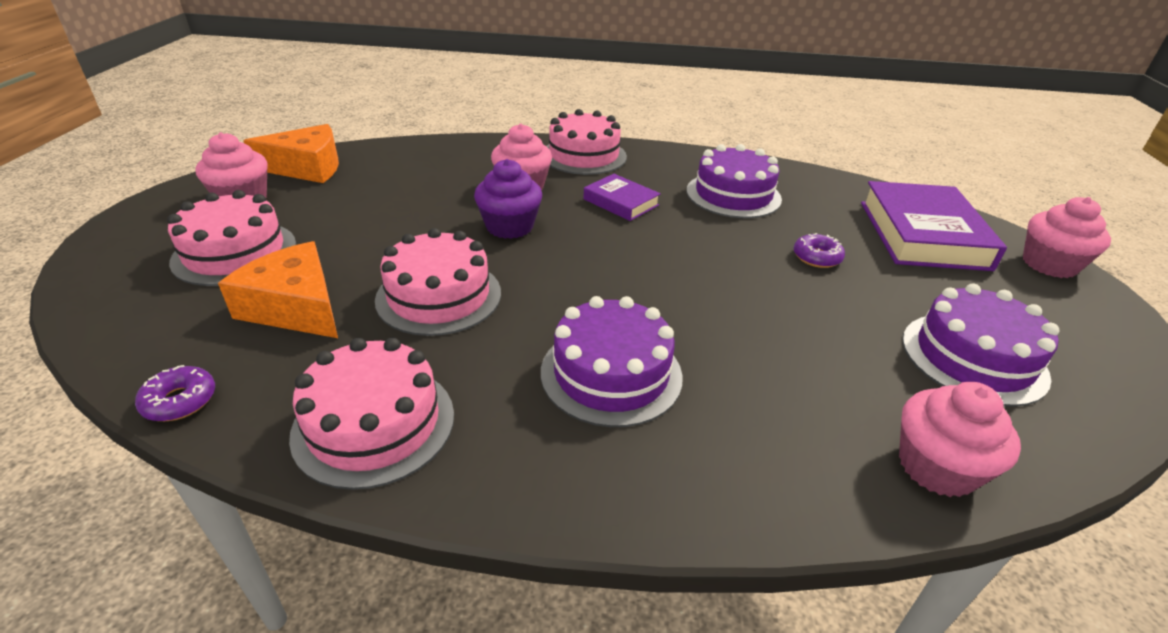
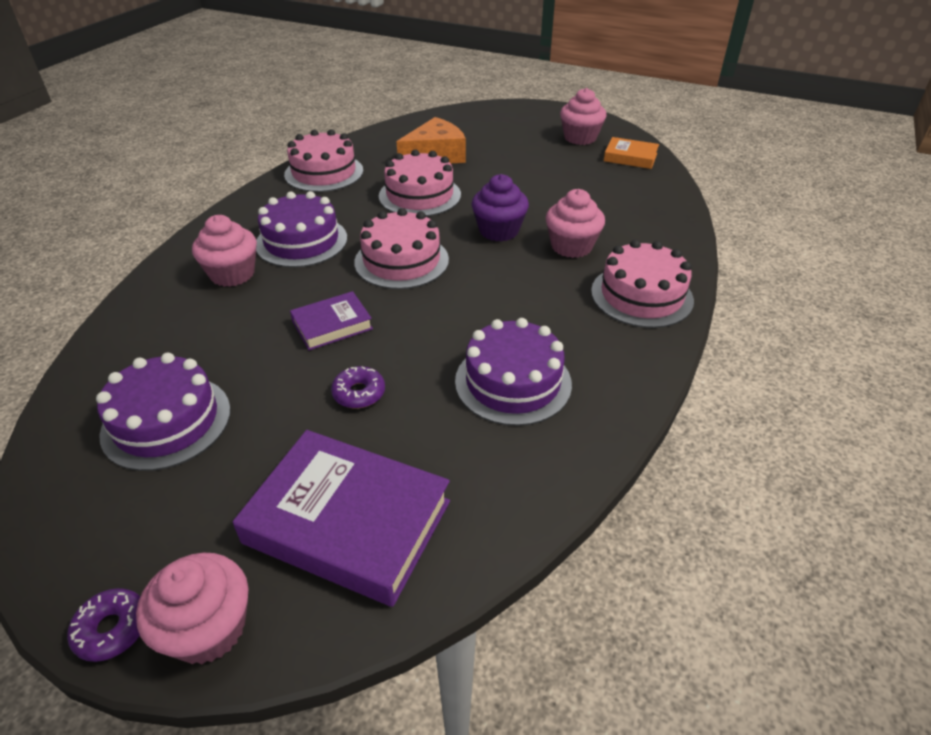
camera: 110 degrees right, 5 degrees up
(180, 401) = (377, 133): purple donut -> purple donut (112, 629)
(235, 252) = (506, 138): pink cake -> pink cake (401, 261)
(307, 168) = (630, 157): orange cheese -> orange book
(621, 202) = (522, 296): purple book -> purple book (332, 325)
(936, 467) = (123, 338): pink cupcake -> pink cupcake (232, 274)

